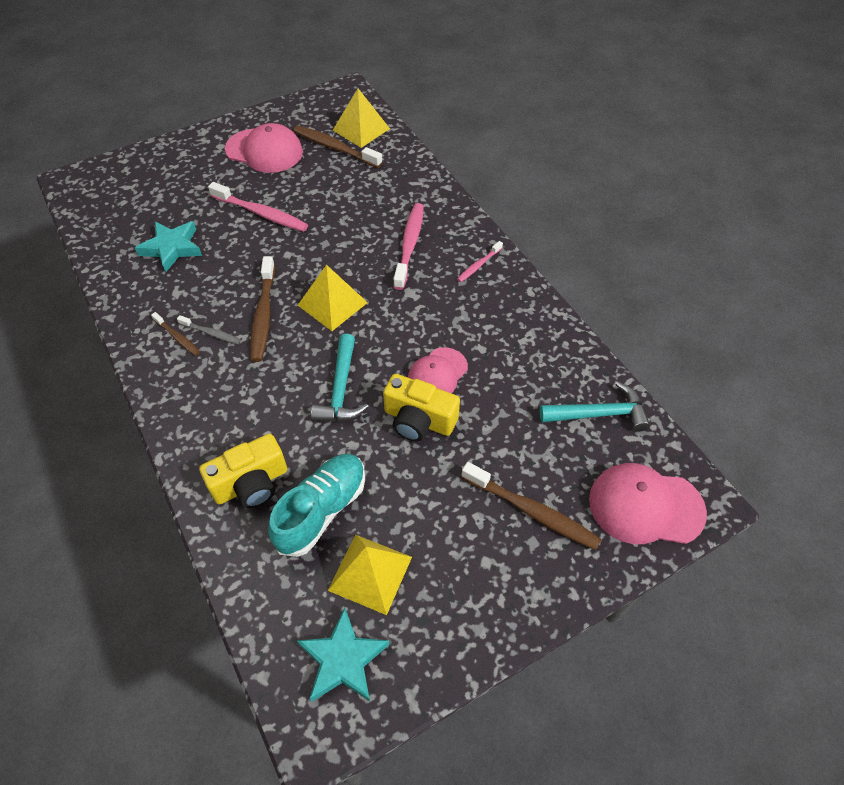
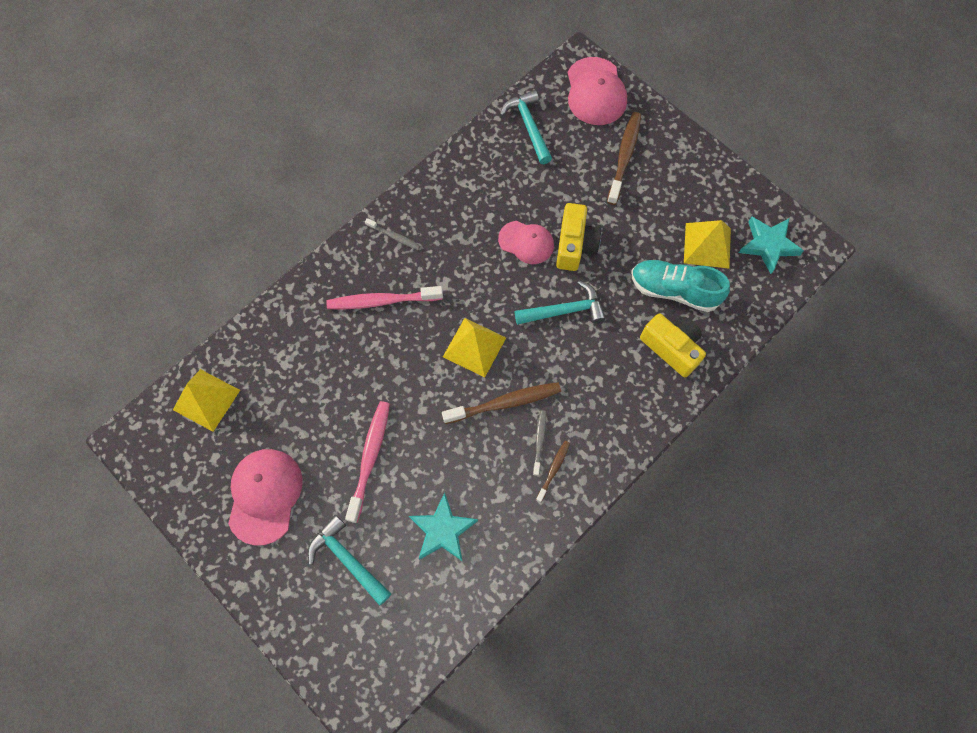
camera: 105 degrees left, 15 degrees up
(186, 188) = (348, 559): none -> turquoise hammer
(335, 148) = (245, 418): brown toothbrush -> none
(478, 265) = (394, 236): pink toothbrush -> grey toothbrush

